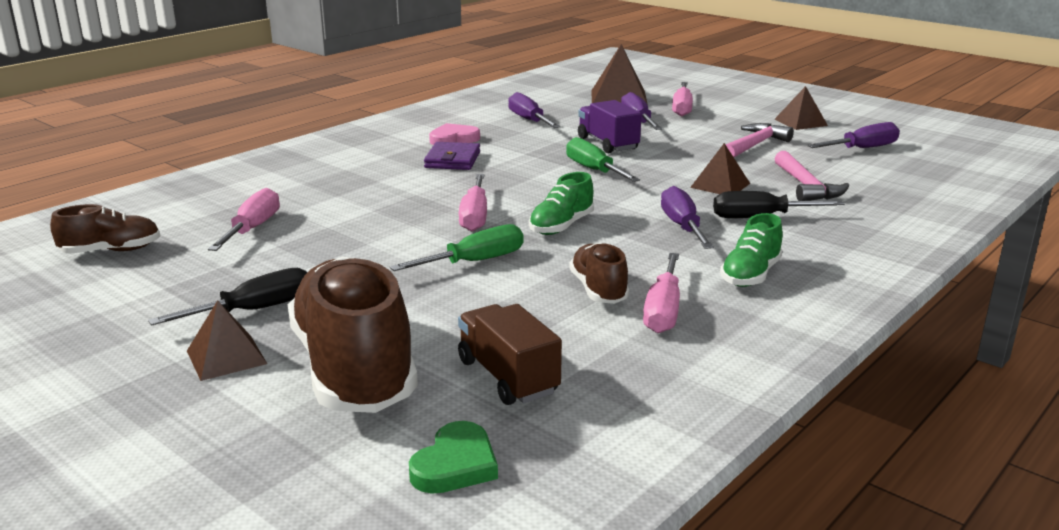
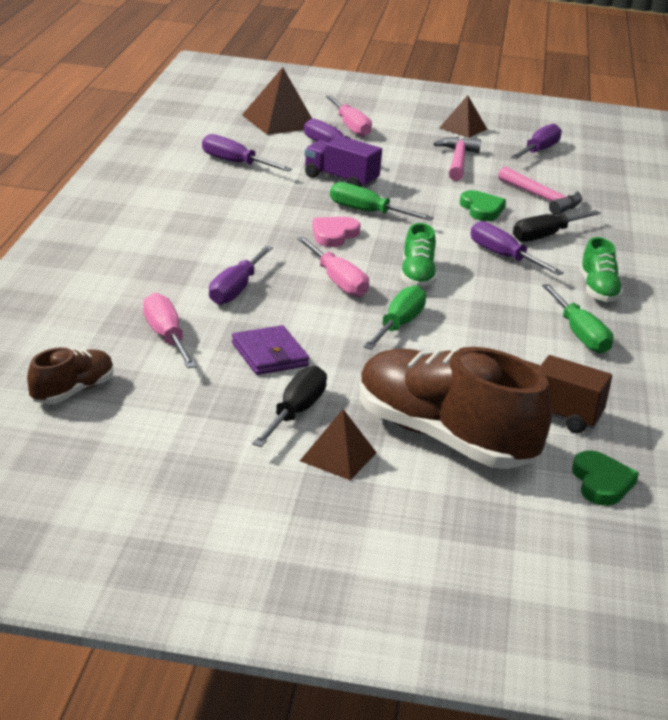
camera: 35 degrees left, 5 degrees up
(372, 206) = (236, 289): none -> purple screwdriver
(452, 160) = (232, 223): purple wallet -> purple wallet (269, 354)
(453, 139) = (197, 198): pink heart -> pink heart (334, 234)
(598, 290) = (517, 328): brown shoe -> none
(663, 311) = (579, 334): pink screwdriver -> green screwdriver
(720, 185) = (481, 209): brown pyramid -> green heart

